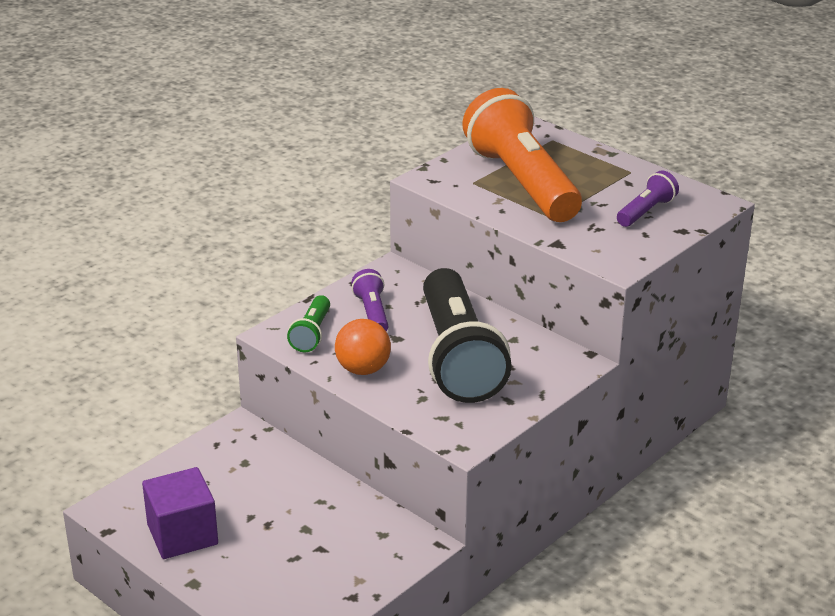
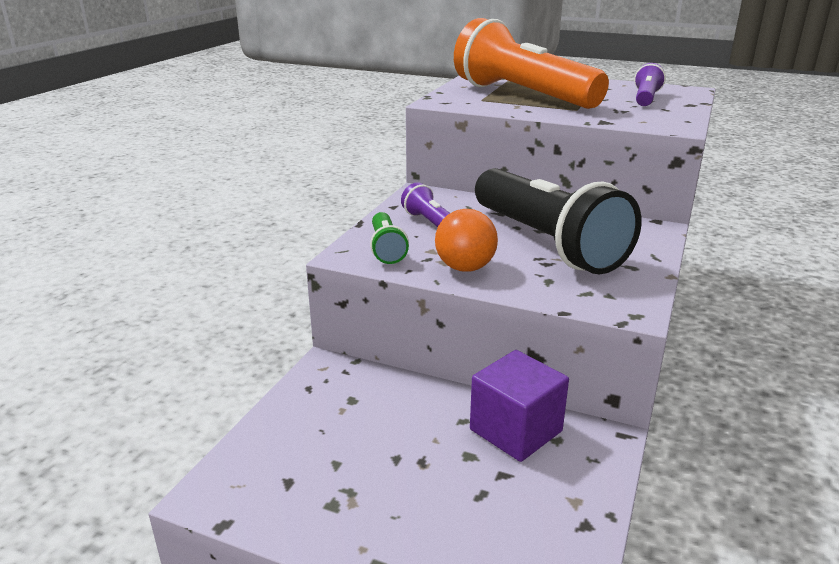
camera: 20 degrees left, 5 degrees down
(182, 534) = (326, 502): purple cube -> purple cube (515, 430)

